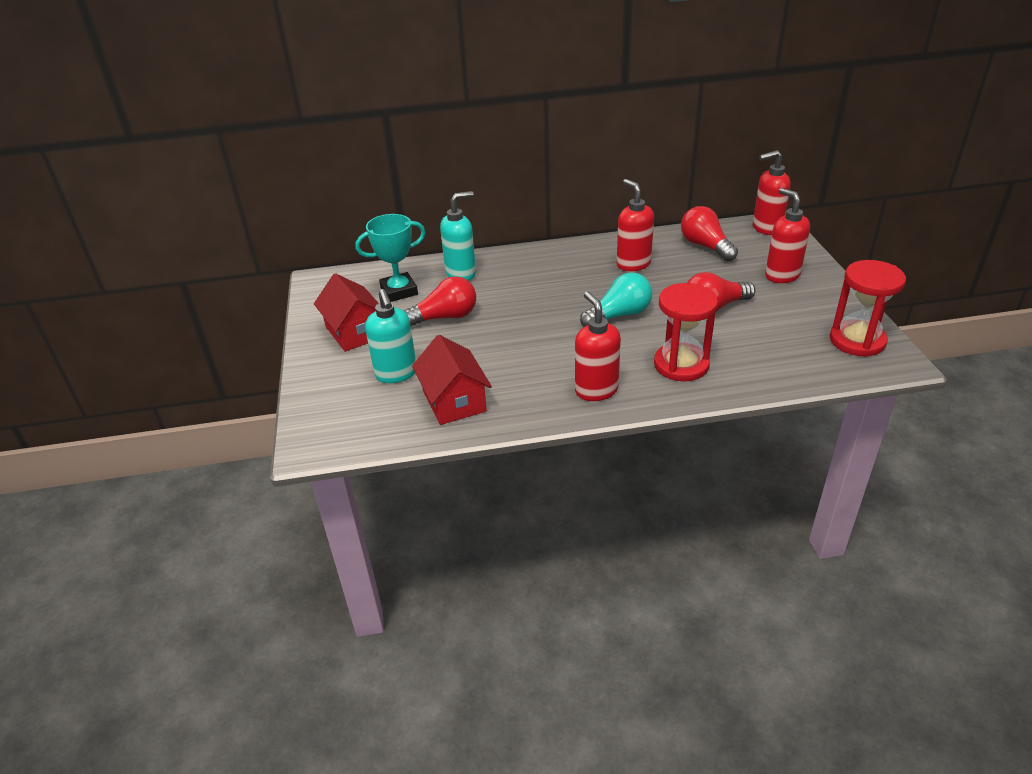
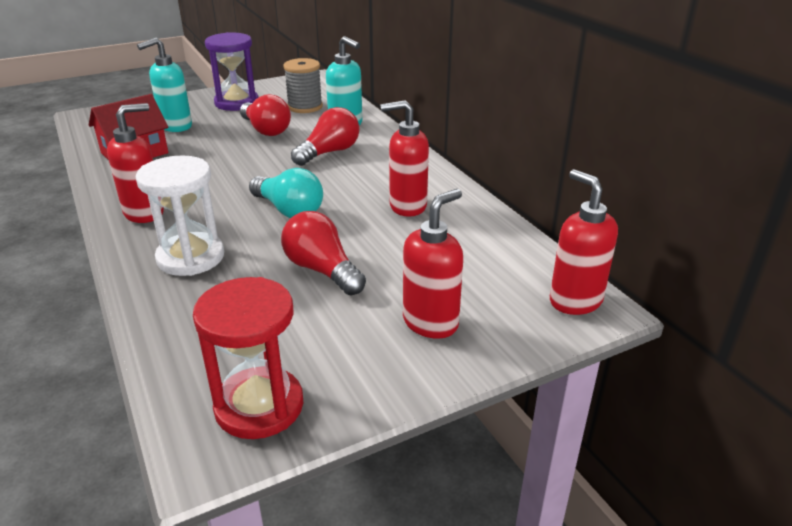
camera: 70 degrees right, 5 degrees down
(355, 332) = (237, 103): red house -> purple hourglass
(399, 291) = (305, 107): turquoise trophy -> grey spool
(633, 264) = (407, 206): red soap dispenser -> red soap dispenser turned 135 degrees counterclockwise
(681, 365) = (190, 257): red hourglass -> white hourglass
(705, 246) = (482, 252): red light bulb -> red light bulb (329, 152)

